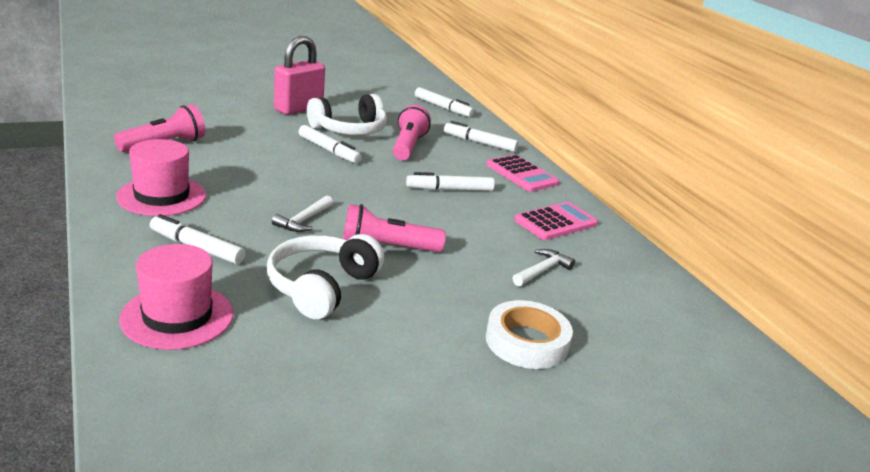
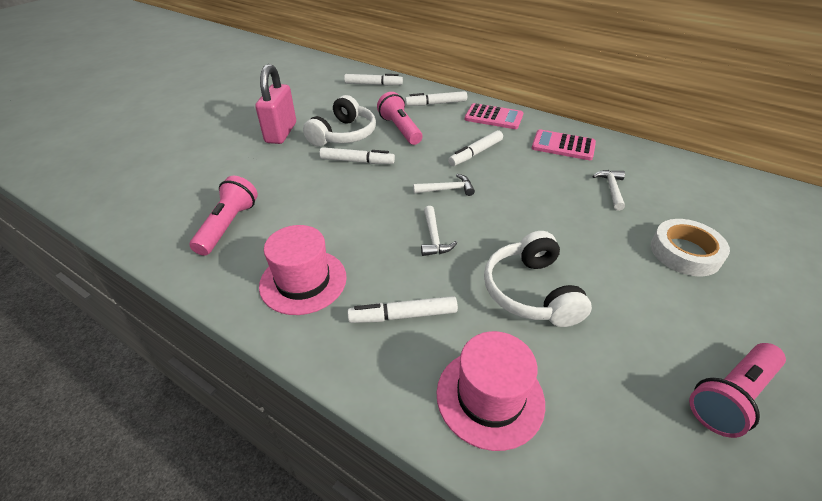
camera: 30 degrees left, 15 degrees up
(374, 199) = (447, 189): none -> white hammer
(387, 248) = (515, 228): pink flashlight -> pink flashlight (731, 396)
(556, 222) = (563, 146): pink calculator -> pink calculator turned 90 degrees counterclockwise

